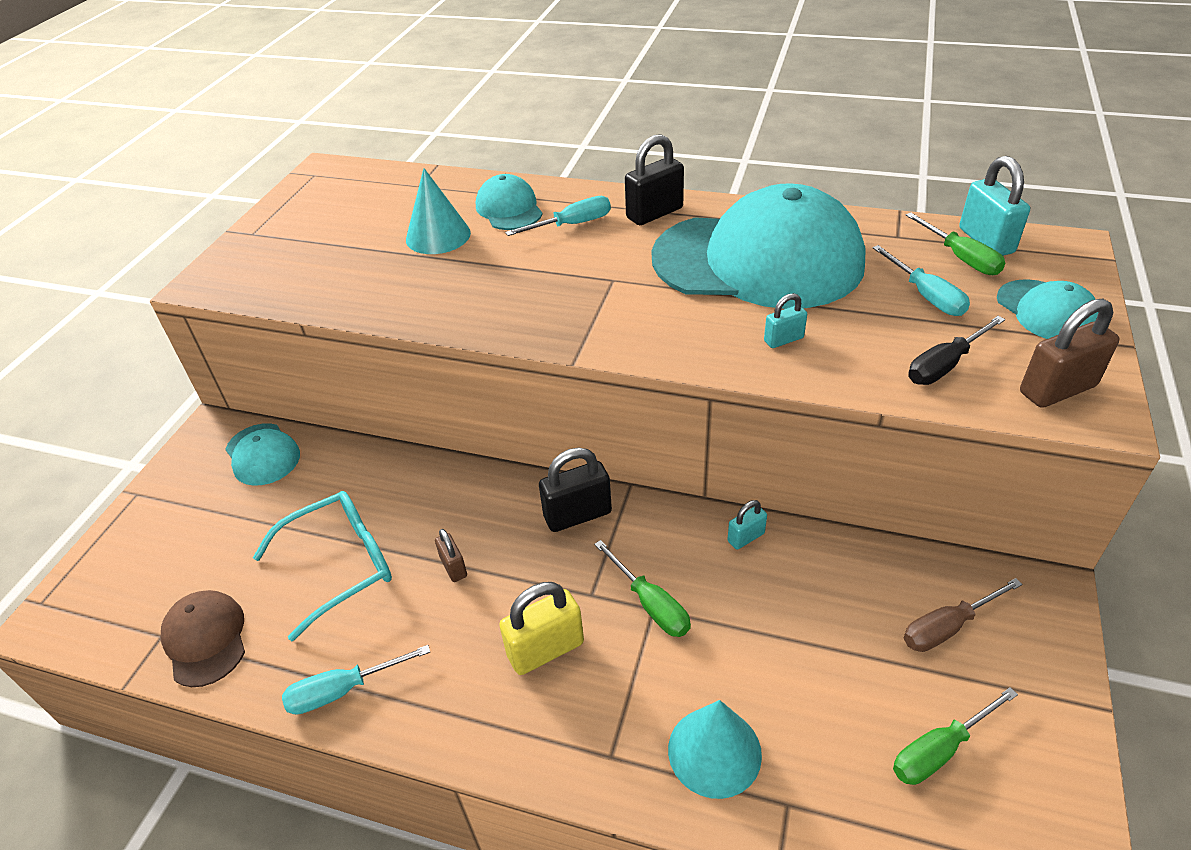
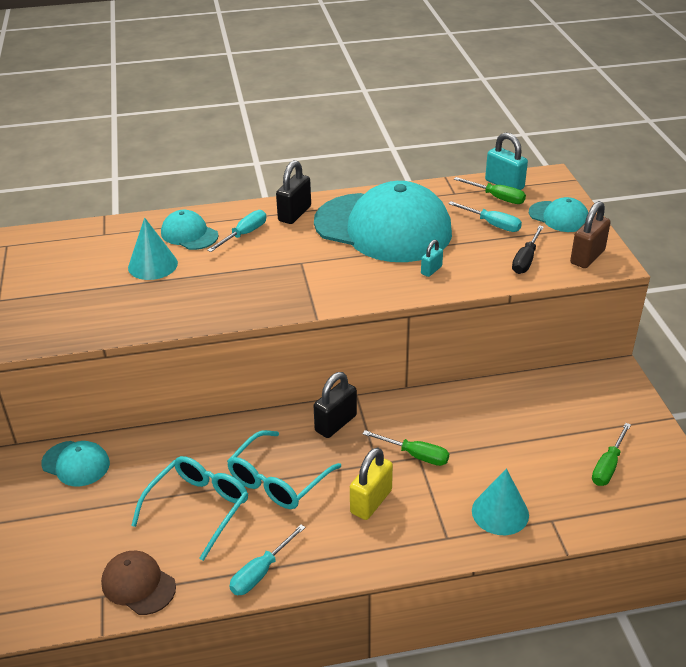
camera: 30 degrees left, 5 degrees down
(453, 567) = (278, 480): brown padlock -> turquoise glasses
(746, 537) = (445, 400): turquoise padlock -> none
(758, 260) = (383, 228): turquoise cap -> turquoise cap turned 45 degrees clockwise
(947, 627) = (579, 408): brown screwdriver -> none

